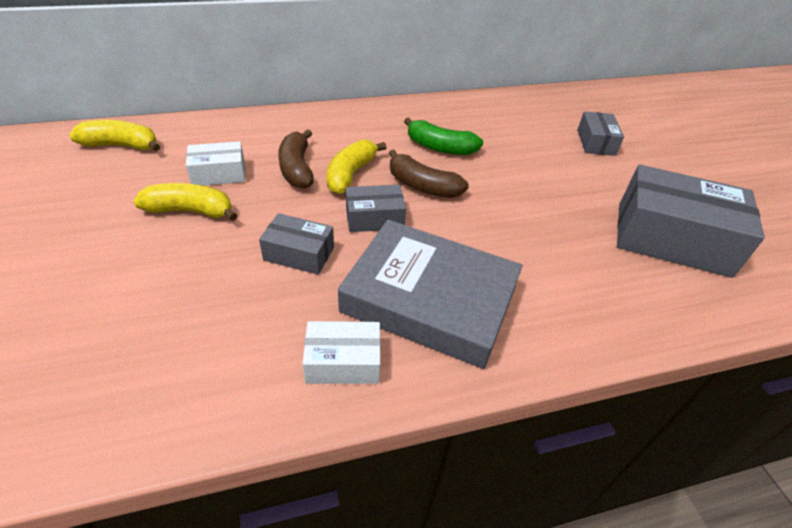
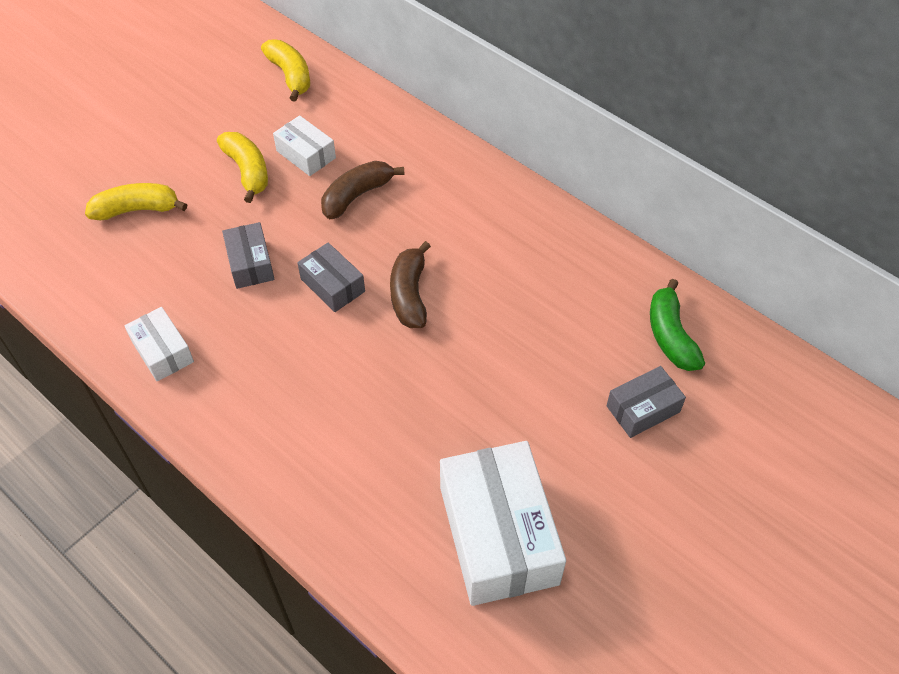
camera: 60 degrees right, 10 degrees up
(350, 174) = (381, 235): yellow banana -> yellow banana (137, 209)
(429, 299) = (260, 371): grey book -> none
(440, 147) = (490, 276): green banana -> green banana (670, 336)
(671, 239) = (498, 535): grey box -> white box

